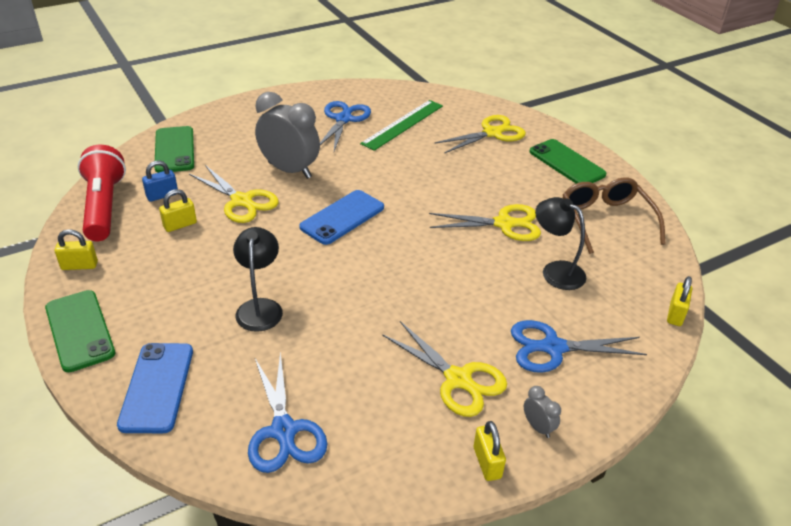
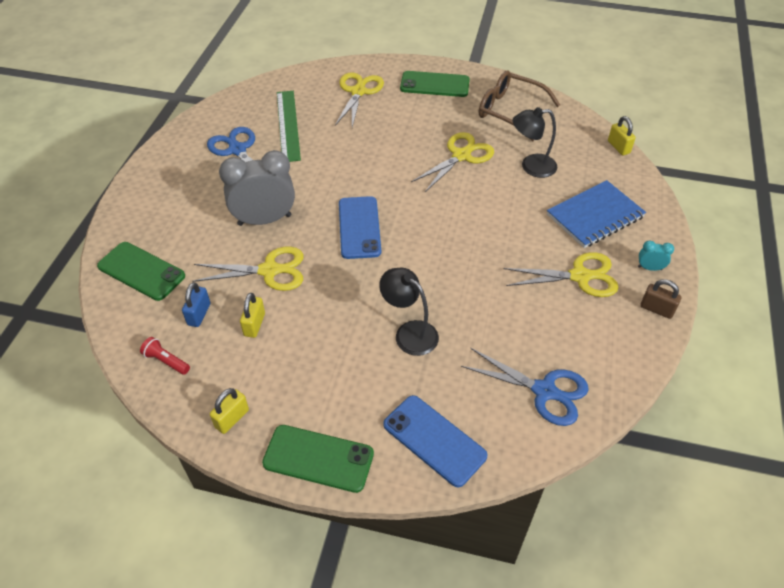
camera: 45 degrees left, 10 degrees up
(104, 206) = (166, 361): red flashlight -> red flashlight, size x0.42
(487, 463) = (656, 309): yellow padlock -> brown padlock
(538, 427) = (649, 268): grey clock -> turquoise clock
(553, 348) = (595, 216): blue scissors -> blue notebook

